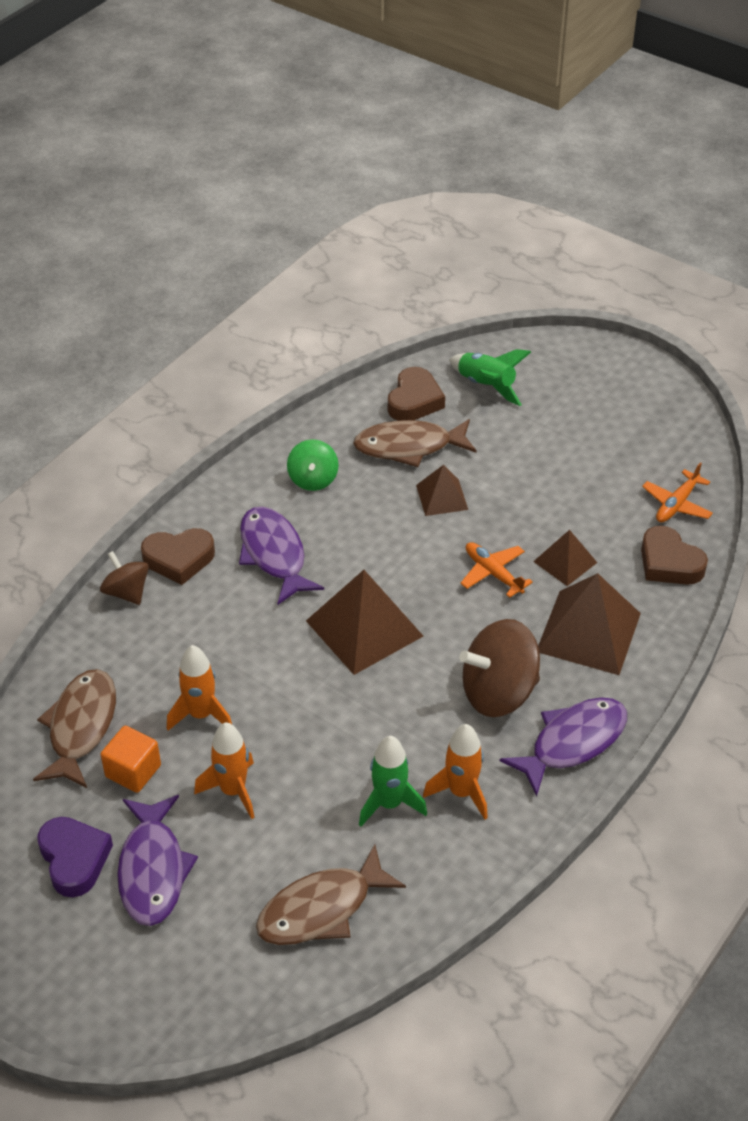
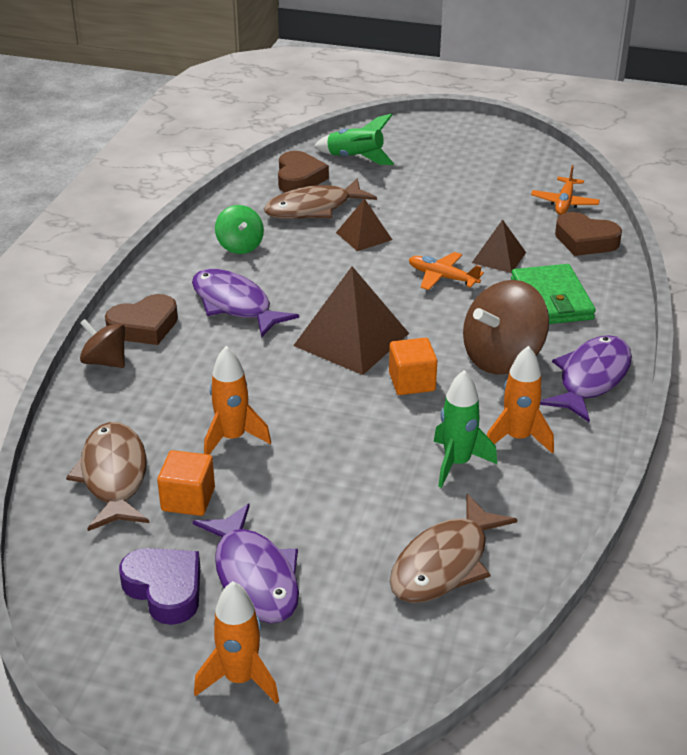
camera: 20 degrees left, 10 degrees down
(233, 791) = (299, 490): orange rocket -> orange rocket (240, 679)
(396, 697) = (412, 382): none -> orange cube
(589, 632) = (551, 300): brown pyramid -> green wallet

